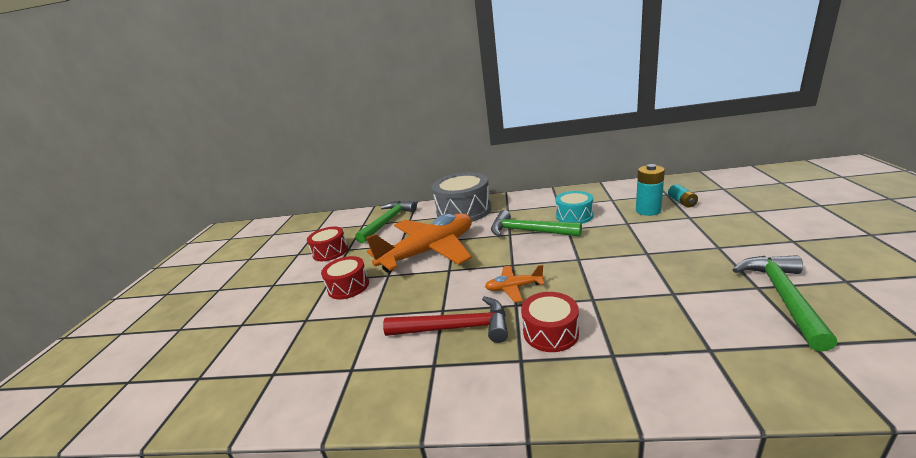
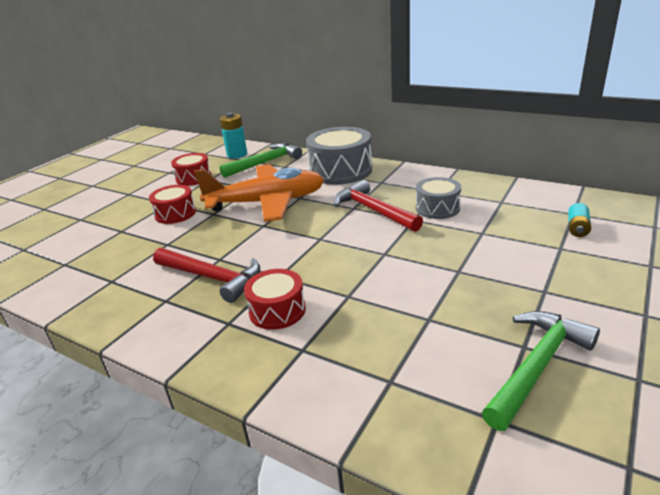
camera: 25 degrees right, 5 degrees up
(514, 288) = (295, 260): orange plane -> none
(528, 231) = (373, 210): green hammer -> red hammer
(574, 216) = (437, 208): turquoise drum -> grey drum
(648, 211) = (524, 226): turquoise battery -> turquoise battery (237, 155)

